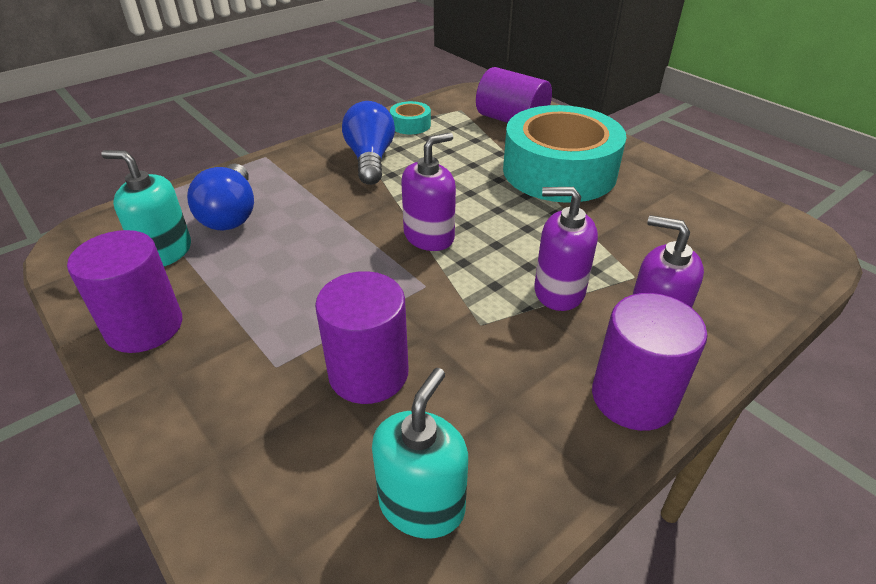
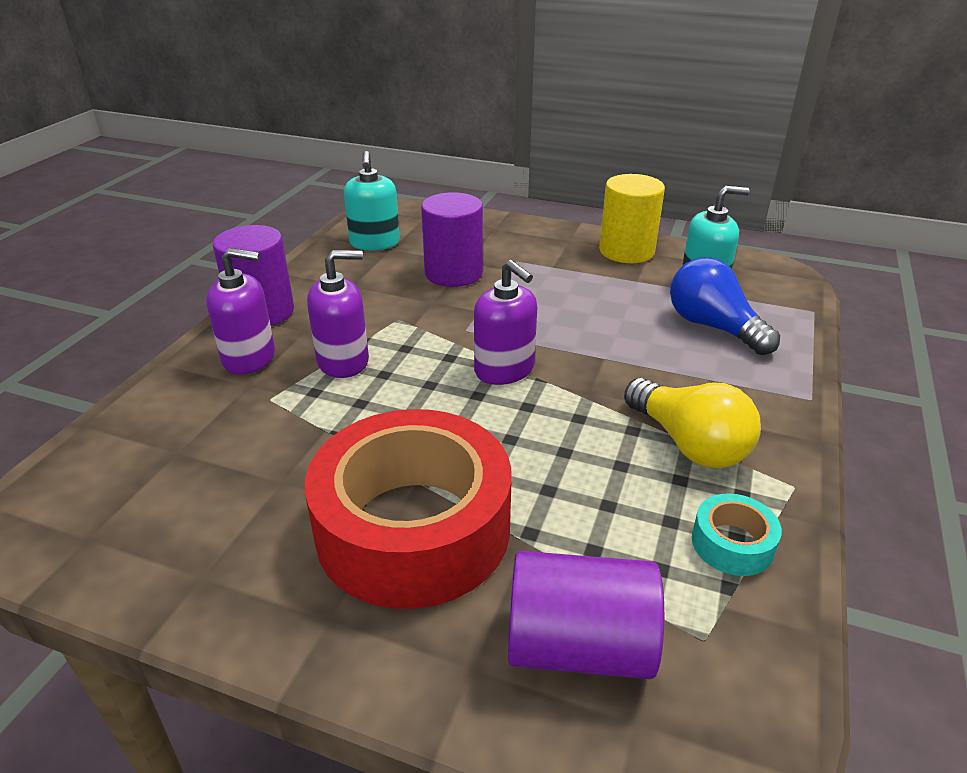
camera: 150 degrees right, 5 degrees down
(144, 327) = (626, 251): purple cylinder -> yellow cylinder
(370, 159) = (688, 443): blue light bulb -> yellow light bulb
(429, 236) = (504, 370): purple soap dispenser -> purple soap dispenser turned 60 degrees counterclockwise
(559, 171) = (413, 528): turquoise tape -> red tape

